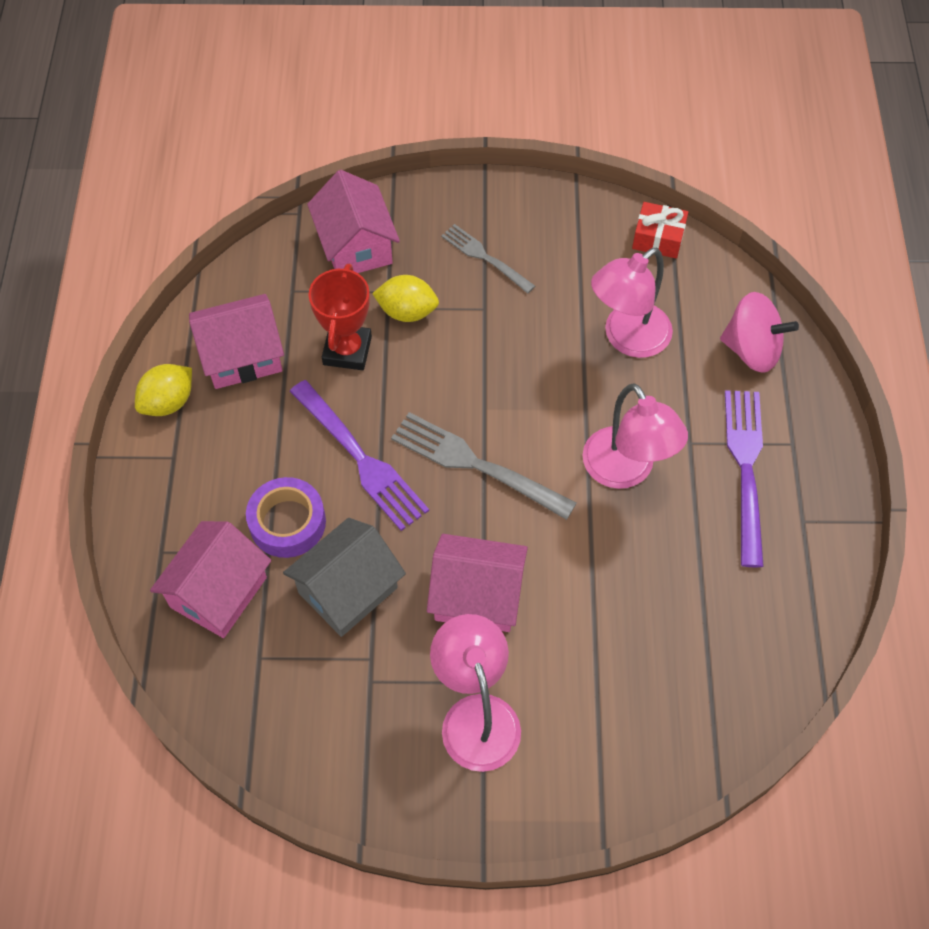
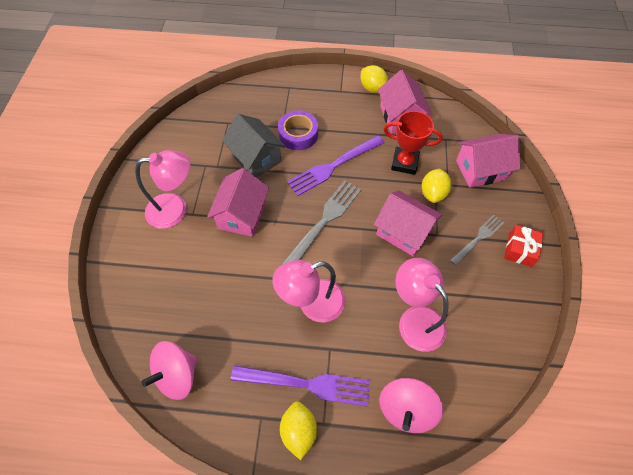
camera: 95 degrees right, 0 degrees up
(218, 592) = (264, 108): pink house -> pink house (403, 232)
(658, 238) = (506, 355): red gift -> red gift (520, 250)
(770, 645) = (177, 375): none -> pink spinning top
(808, 472) = (299, 431): none -> yellow lemon

